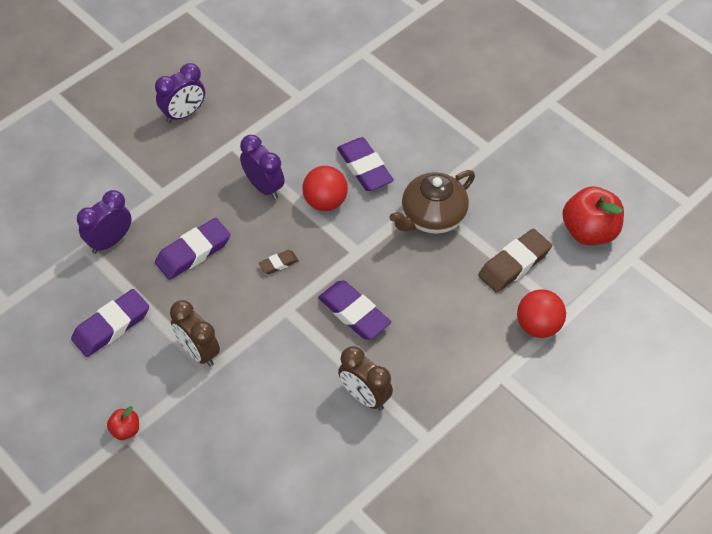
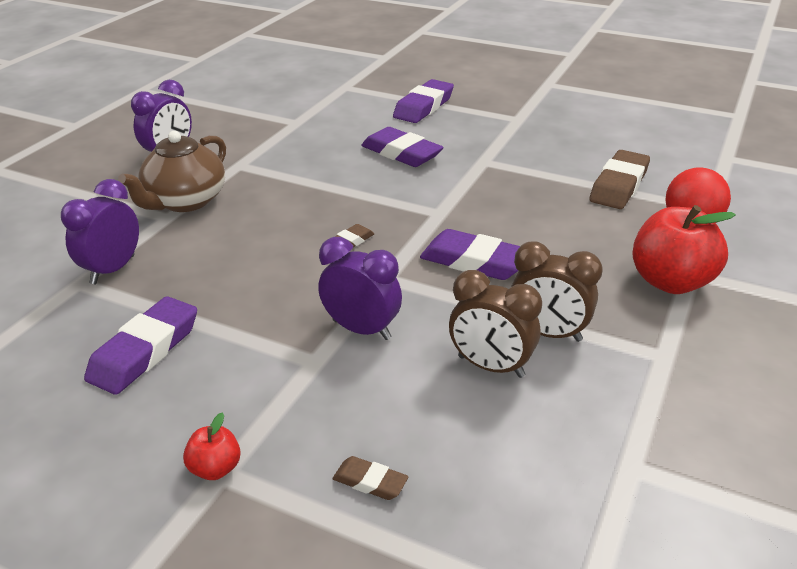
camera: 20 degrees left, 20 degrees down
(193, 252) = (234, 255): purple eraser -> purple eraser (423, 107)
(198, 352) = (289, 346): brown clock -> brown clock (491, 366)
(203, 468) = (370, 482): none -> brown eraser
(264, 187) = (295, 187): purple clock -> purple clock (361, 329)
(325, 201) = (374, 184): red ball -> none
(432, 217) = (502, 171): brown teapot -> brown teapot (185, 201)
(589, 231) = (669, 149): red apple -> red apple (670, 282)

